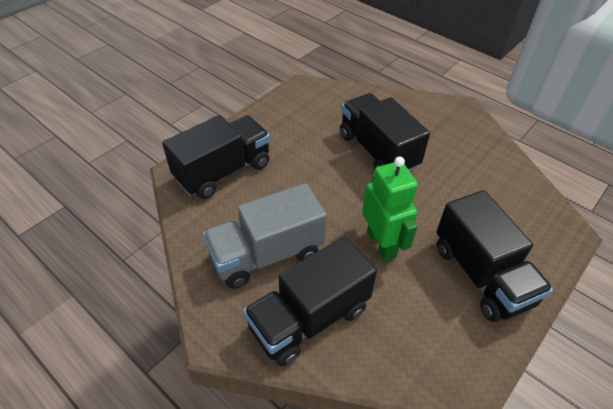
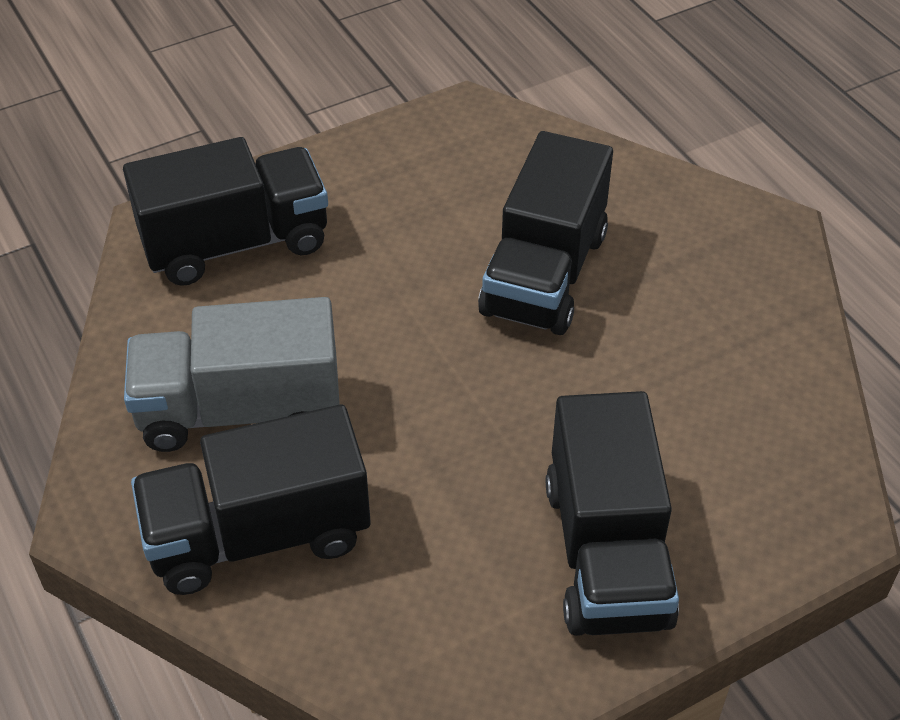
camera: 20 degrees right, 0 degrees up
(377, 151) = (544, 274): black truck -> black truck turned 150 degrees counterclockwise
(381, 244) = (452, 448): green robot -> none

